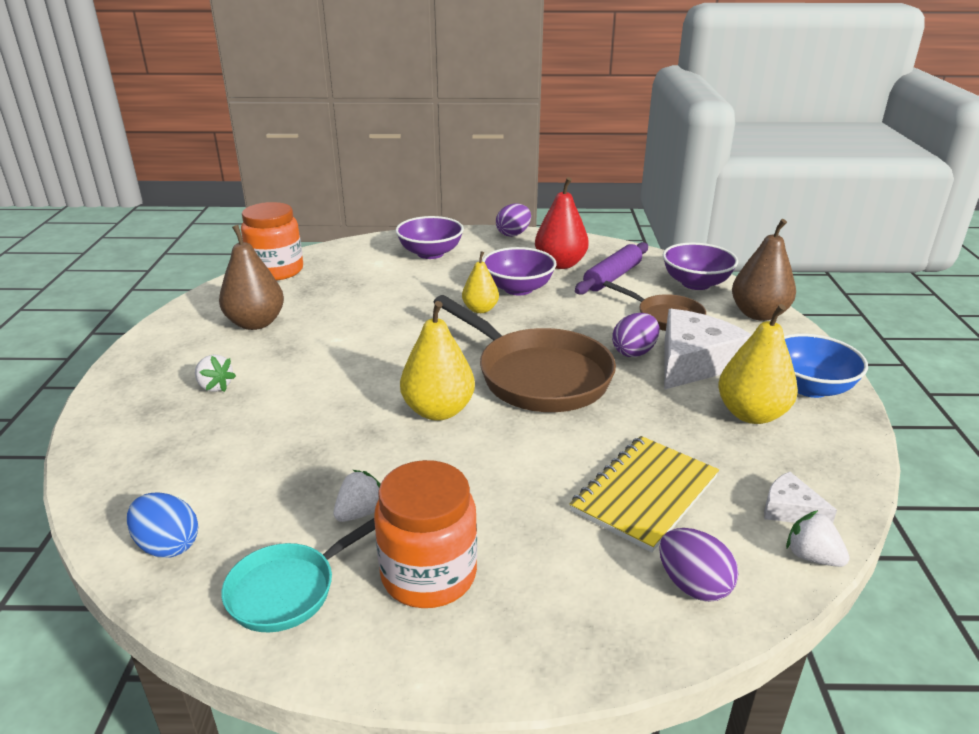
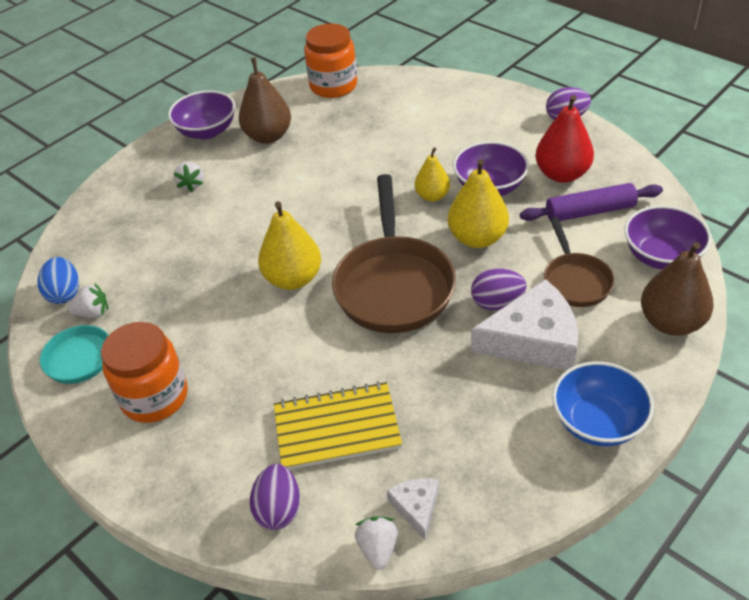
camera: 45 degrees right, 15 degrees up
(360, 512) = (167, 331): white strawberry -> white strawberry (93, 313)
(430, 253) = (466, 113): purple bowl -> purple bowl (207, 131)
(751, 414) = (507, 415): yellow pear -> yellow pear (477, 238)

